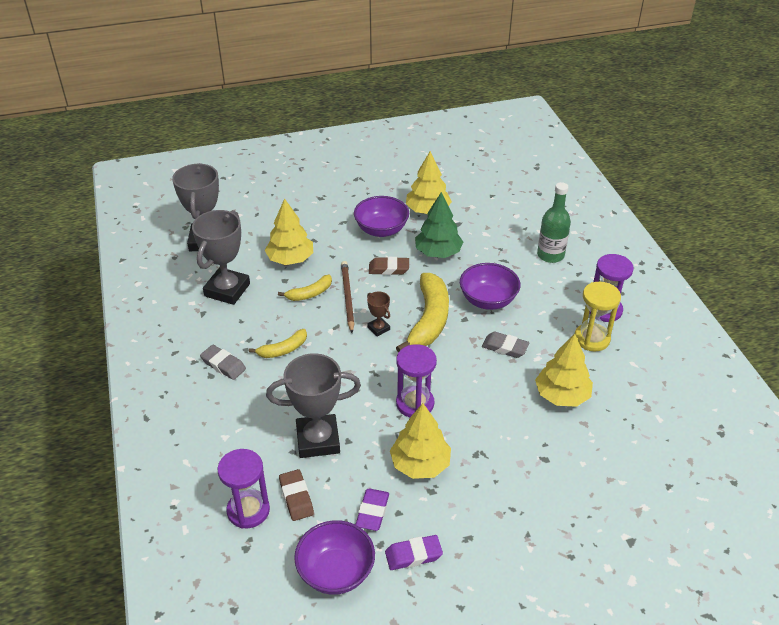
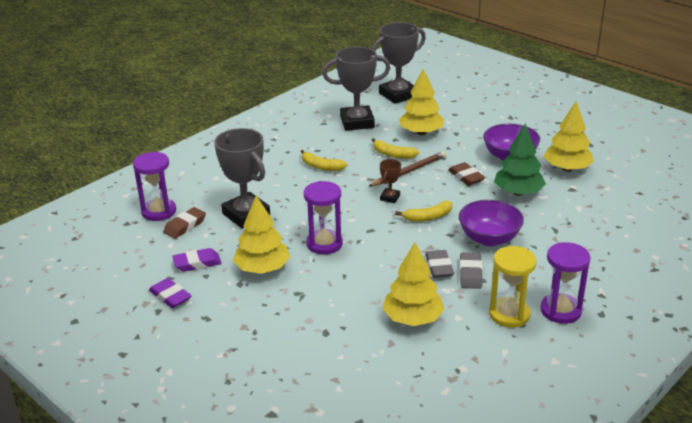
camera: 60 degrees right, 10 degrees down
(223, 365) = (281, 150): grey eraser -> grey eraser (470, 274)
(336, 571) = (131, 267): purple bowl -> none
(429, 320) = (428, 217): yellow banana -> yellow banana, size x0.53
(550, 255) = (599, 253): green bottle -> none

